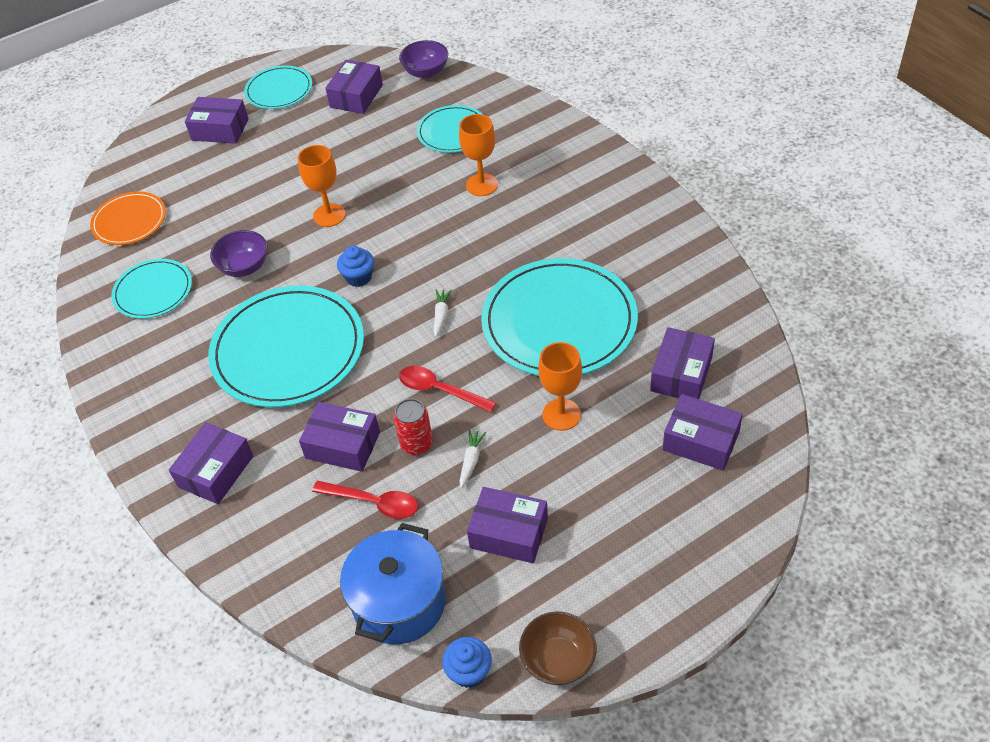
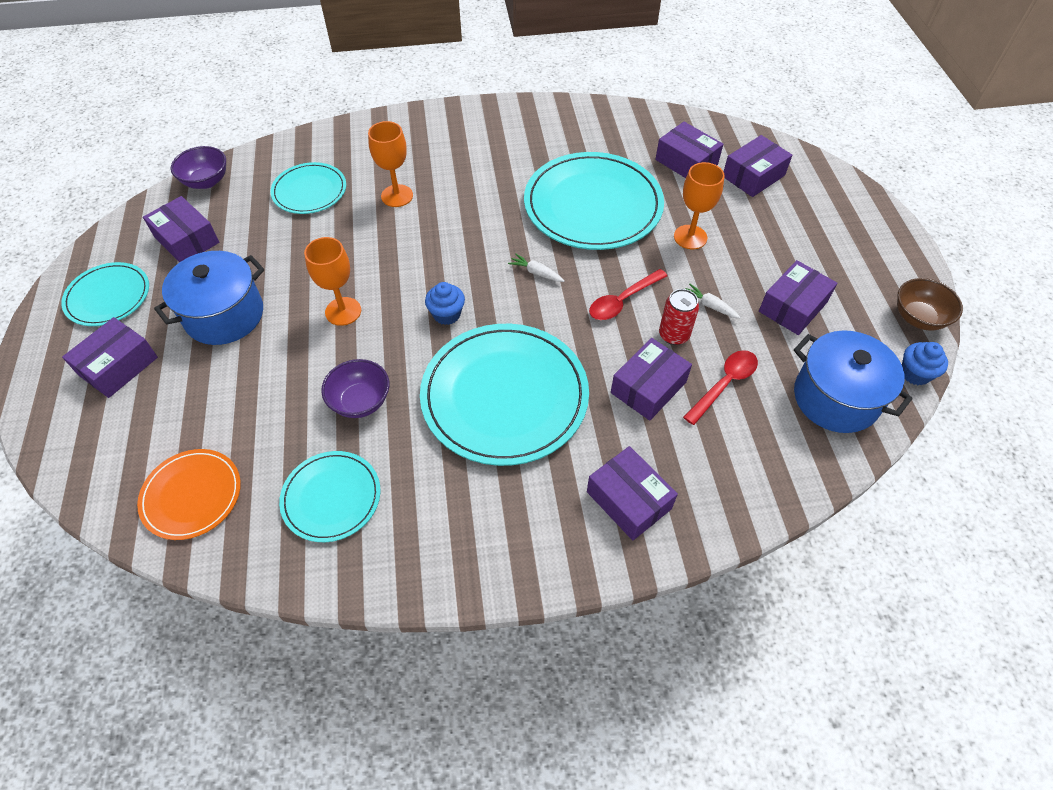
camera: 70 degrees left, 5 degrees up
(291, 155) = (224, 315): none -> blue pot

